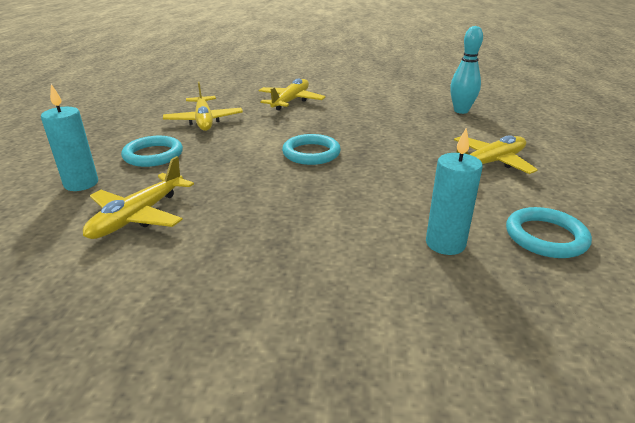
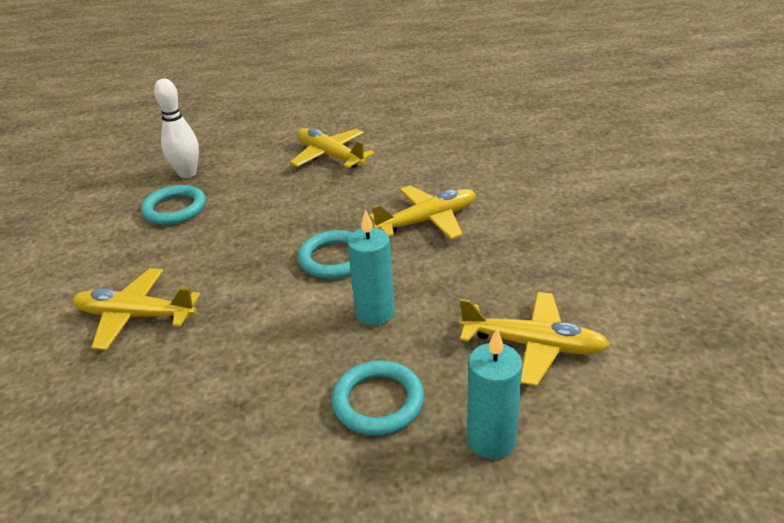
camera: 100 degrees left, 5 degrees up
(204, 120) = (229, 394): yellow plane -> yellow plane (427, 221)
(445, 244) = (477, 170): turquoise candle -> turquoise candle (375, 313)
(461, 111) = (187, 173): turquoise bowling pin -> white bowling pin
(545, 237) = (446, 136): turquoise ring -> turquoise ring (175, 209)

